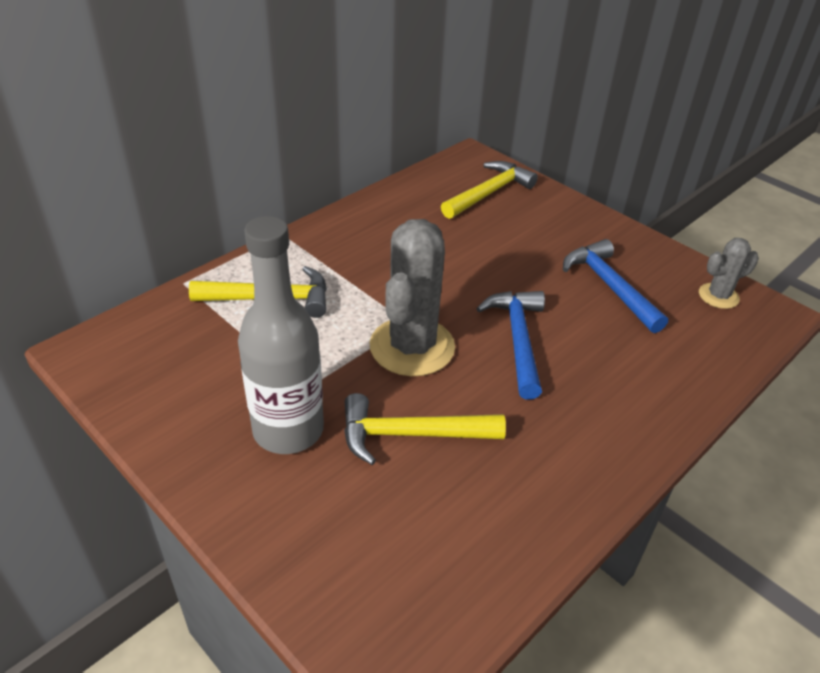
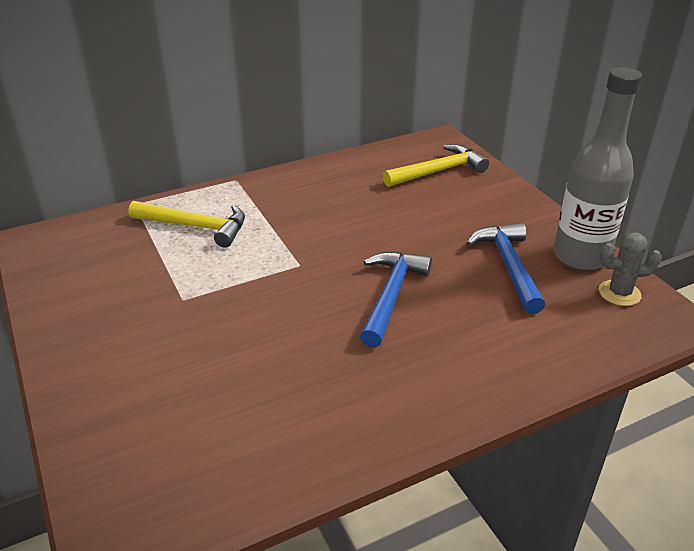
camera: 20 degrees right, 5 degrees down
(288, 430) = (148, 329): grey bottle -> grey bottle (580, 256)
(410, 434) = (246, 353): yellow hammer -> none
(412, 347) = (291, 284): grey cactus -> none

